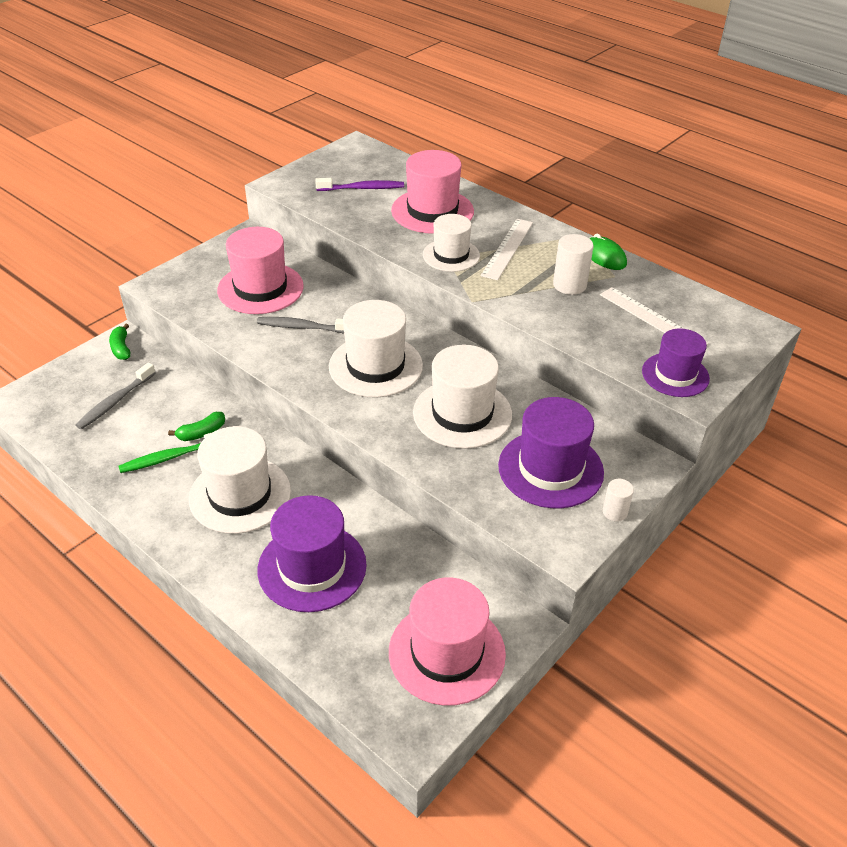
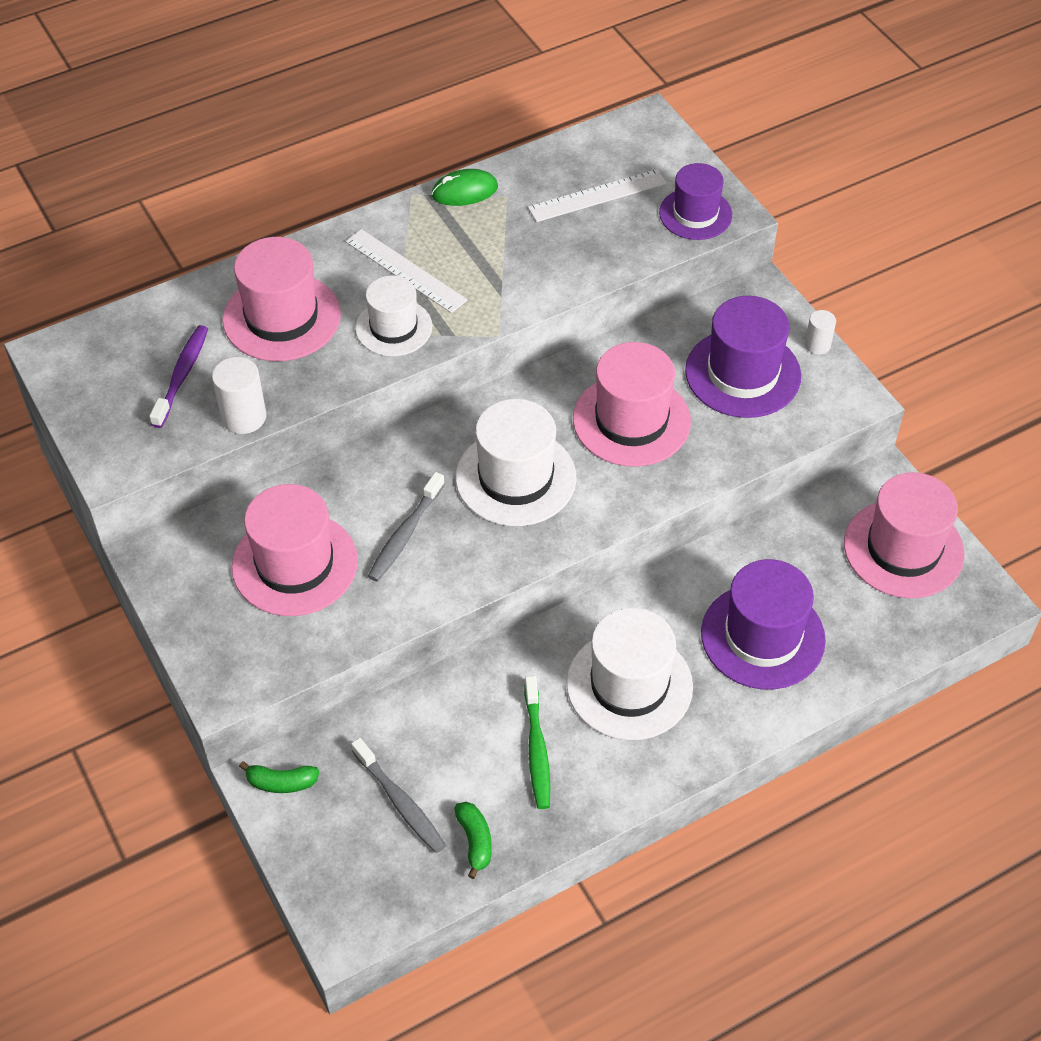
camera: 70 degrees left, 10 degrees up
(202, 433) = (504, 708): green banana -> green banana (475, 841)
(462, 413) = (631, 420): white hat -> pink hat
(569, 285) = (506, 240): white cylinder -> white cylinder (243, 417)

